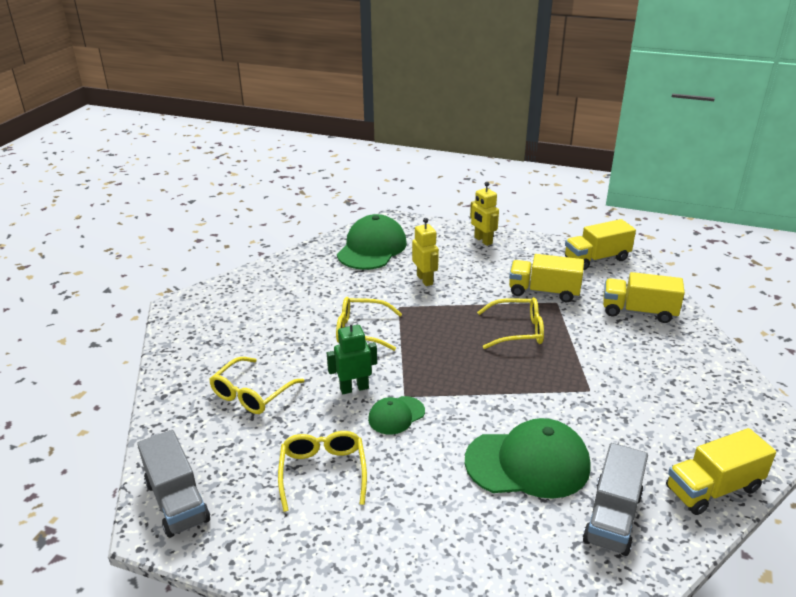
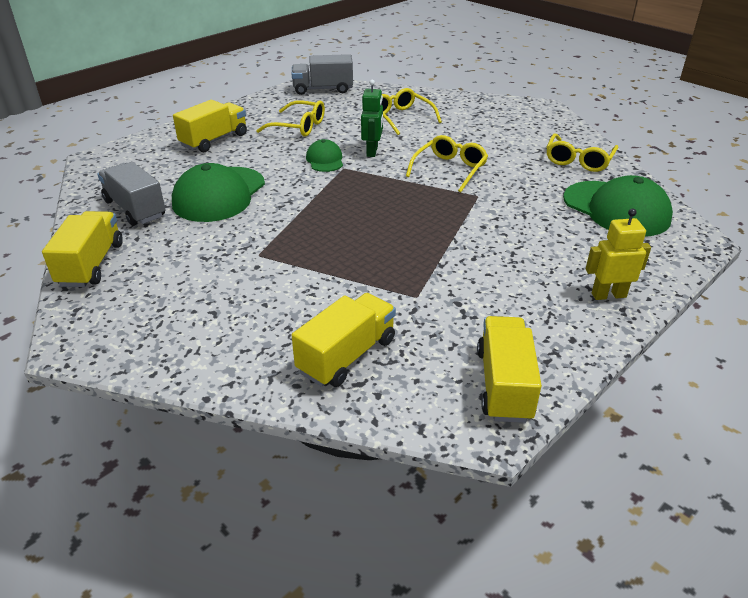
camera: 115 degrees right, 5 degrees up
(425, 280) = (523, 223): yellow robot -> none
(517, 331) = (383, 249): yellow glasses -> yellow glasses (578, 160)
(543, 292) = (446, 296): yellow truck -> yellow truck (214, 140)

